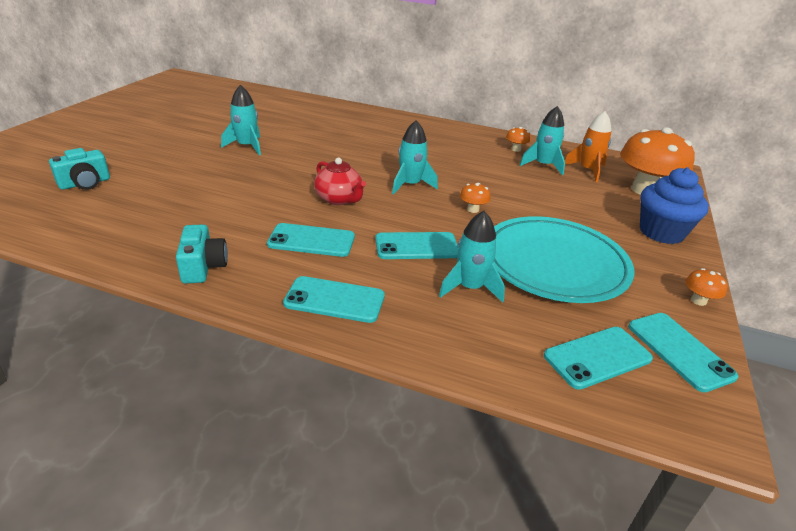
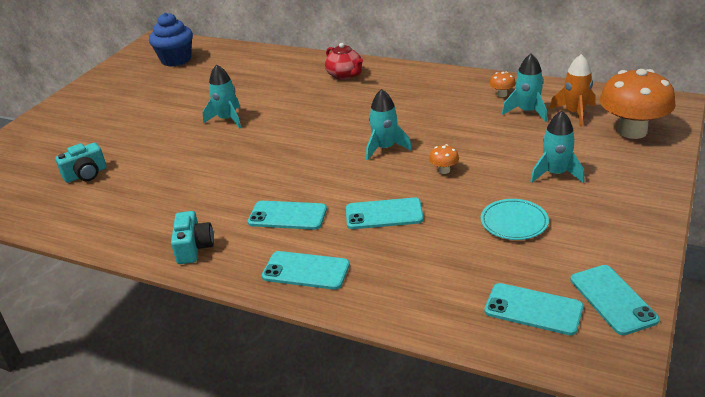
camera: 10 degrees right, 0 degrees up
(339, 199) = (314, 170): red teapot -> red teapot (345, 75)
(470, 288) = (428, 252): turquoise rocket -> turquoise rocket (555, 174)
(554, 264) = (514, 222): turquoise plate -> turquoise plate, size x0.48
(597, 357) = (533, 309): turquoise phone -> turquoise phone turned 45 degrees clockwise
(661, 232) = (634, 180): blue cupcake -> blue cupcake (176, 60)
(698, 300) = (648, 250): orange mushroom -> none

